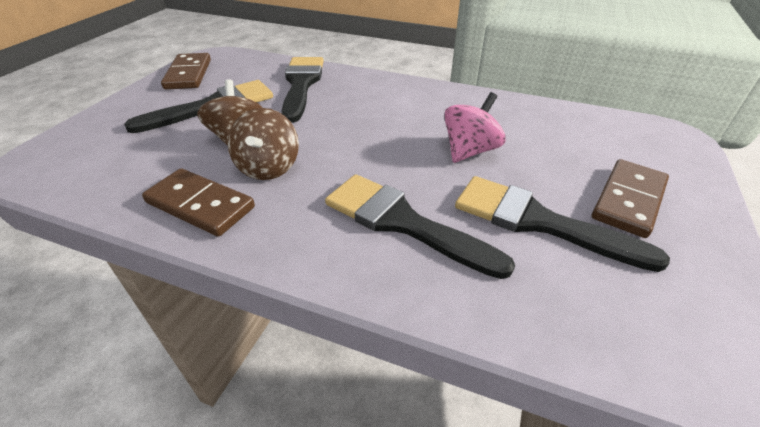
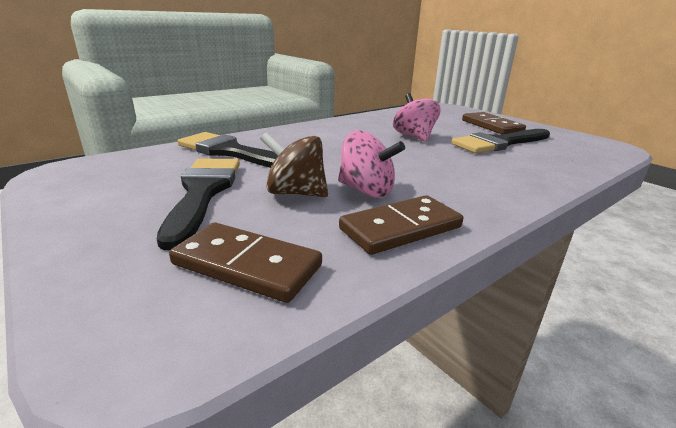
camera: 60 degrees left, 15 degrees down
(189, 74) = (80, 191): brown domino -> brown domino (247, 265)
(268, 167) = (366, 191): brown spinning top -> pink spinning top
(403, 223) = (481, 168): black brush -> none

